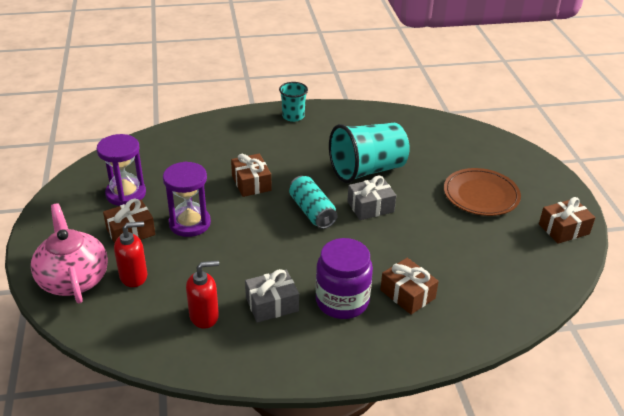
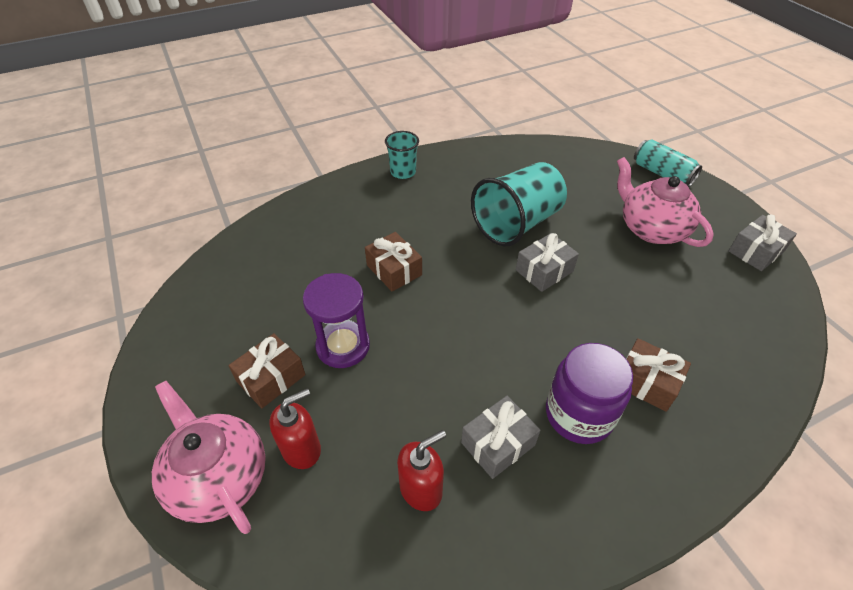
camera: 15 degrees left, 10 degrees up
(126, 194) = (244, 321): purple hourglass -> none
(312, 211) = (482, 293): turquoise can -> turquoise can (662, 174)
(481, 195) = (651, 229): brown plate -> pink teapot
(564, 229) = (756, 251): brown gift -> grey gift

